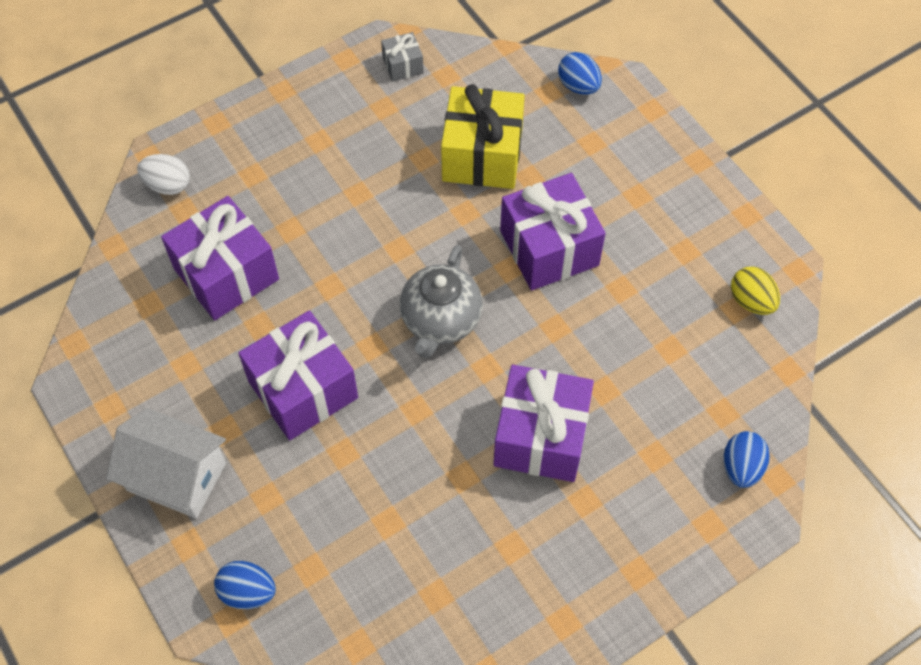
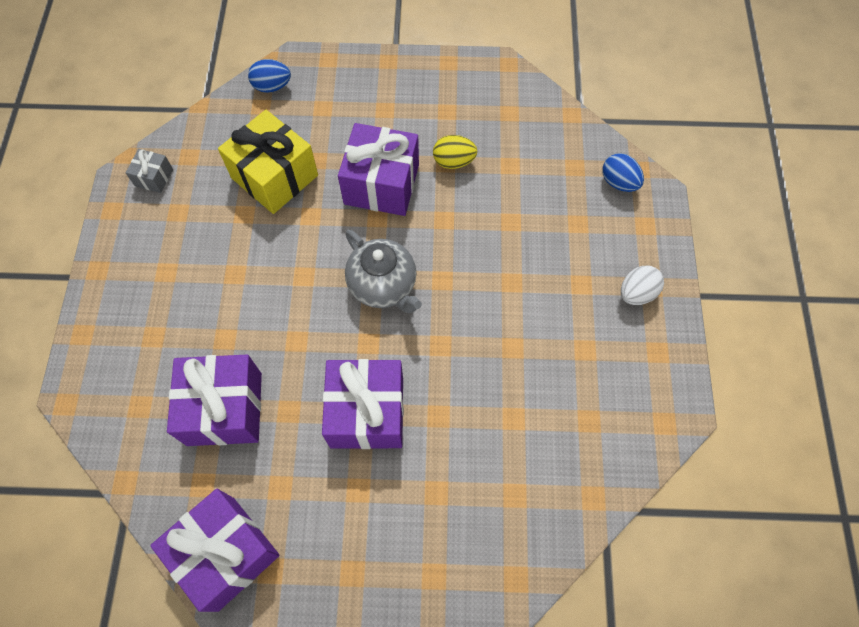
camera: 55 degrees left, 5 degrees up
(168, 185) = (106, 405): white egg -> white egg (636, 293)
(176, 476) = (371, 551): white house -> none
(248, 592) = (503, 553): blue egg -> none
(541, 437) = (518, 280): purple gift -> purple gift (226, 552)
(751, 301) = (510, 101): yellow egg -> yellow egg (453, 161)

